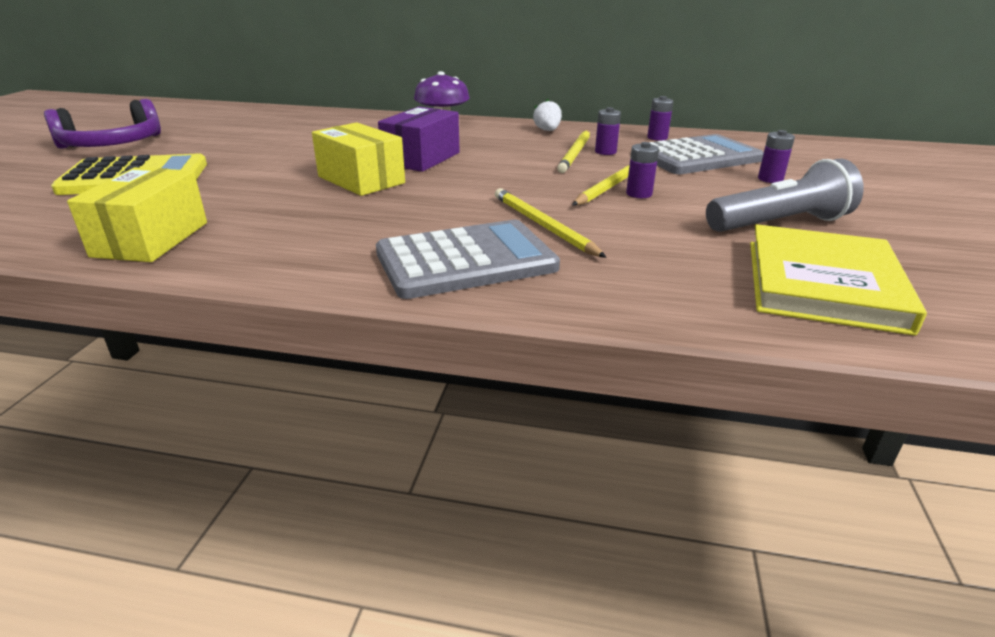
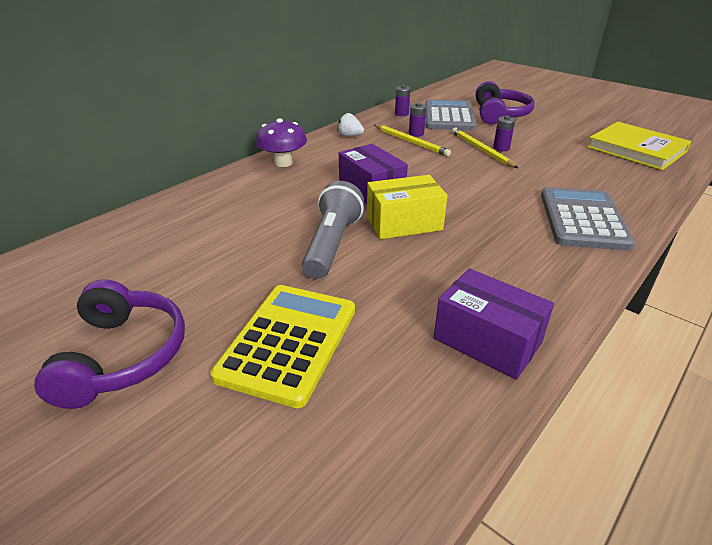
camera: 60 degrees left, 5 degrees up
(151, 239) = (487, 341): yellow box -> purple box
(543, 226) = (538, 185): yellow pencil -> none
(770, 179) = (499, 114): purple battery -> purple headphones
(780, 224) = (564, 133): grey flashlight -> grey flashlight (332, 244)

